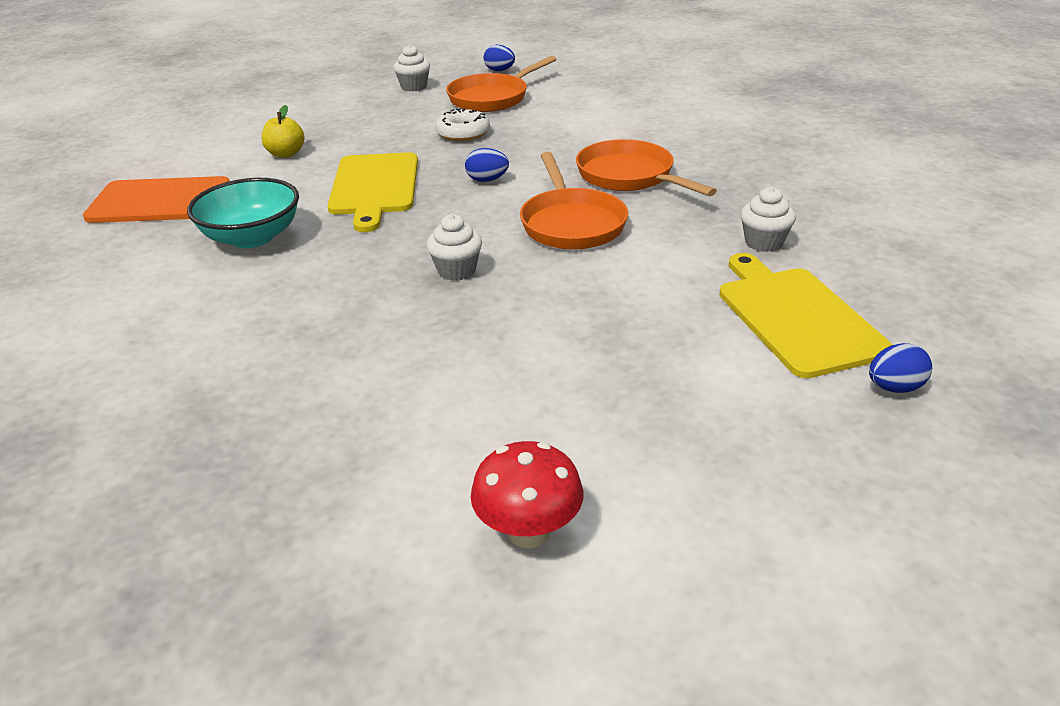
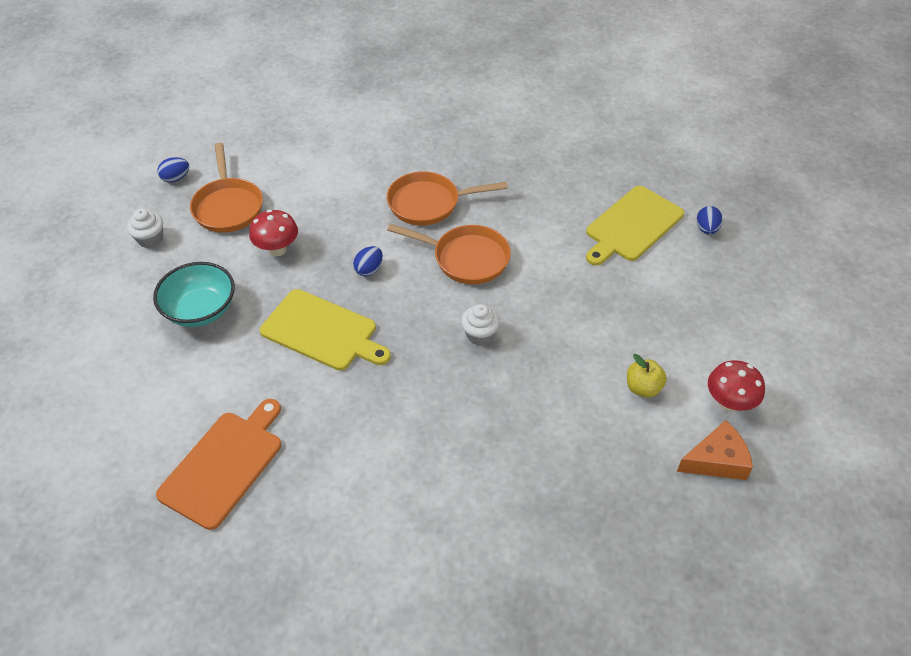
camera: 60 degrees left, 15 degrees up
(252, 237) = (341, 426): turquoise bowl -> turquoise bowl (200, 310)
(286, 154) = (206, 363): yellow apple -> yellow apple (643, 388)
(388, 554) = (716, 460): none -> orange cheese
(463, 133) = (277, 249): white donut -> red mushroom
(763, 242) = (555, 195): white cupcake -> none
(796, 317) = (632, 225): yellow cutting board -> yellow cutting board turned 60 degrees counterclockwise

